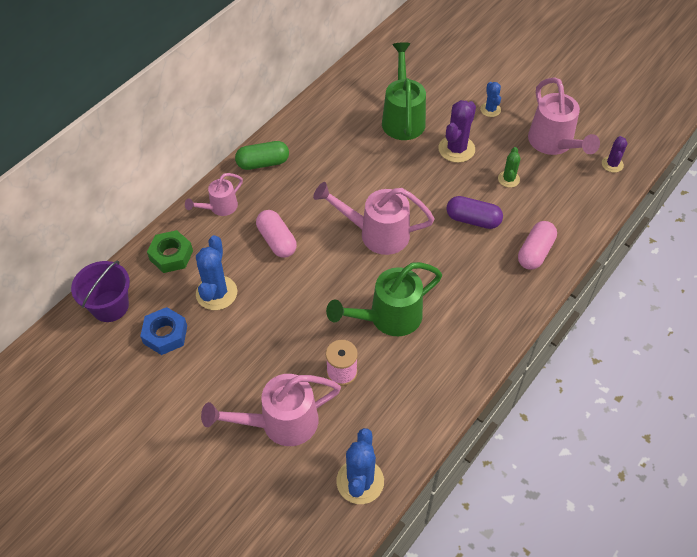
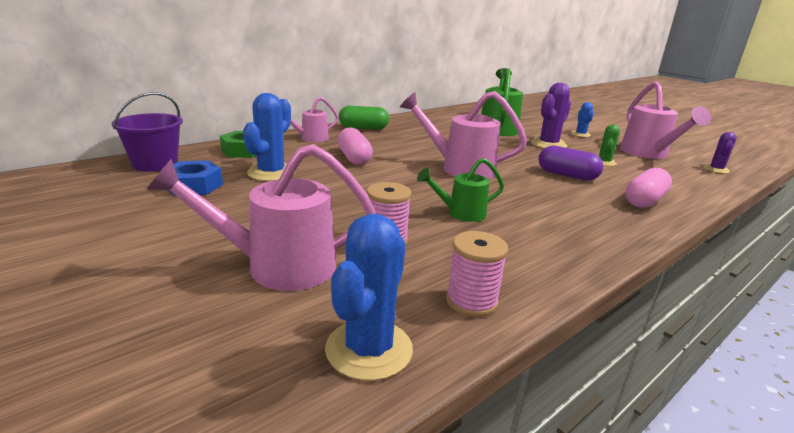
camera: 10 degrees right, 30 degrees down
(389, 317) = (461, 213): green watering can -> green watering can, size x0.58
(409, 425) = (471, 301): none -> pink spool

